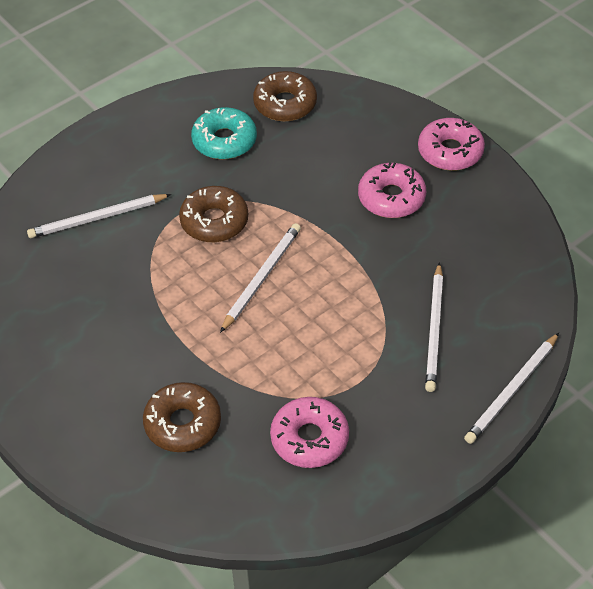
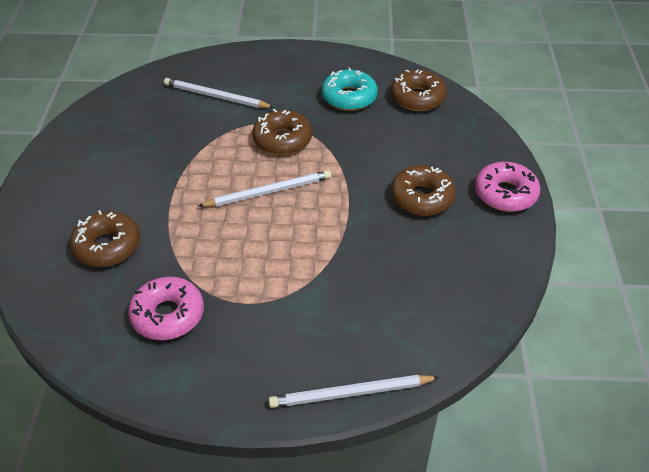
camera: 40 degrees right, 5 degrees down
(391, 198) = (422, 197): pink donut -> brown donut
(434, 330) = (344, 306): white pencil -> none

